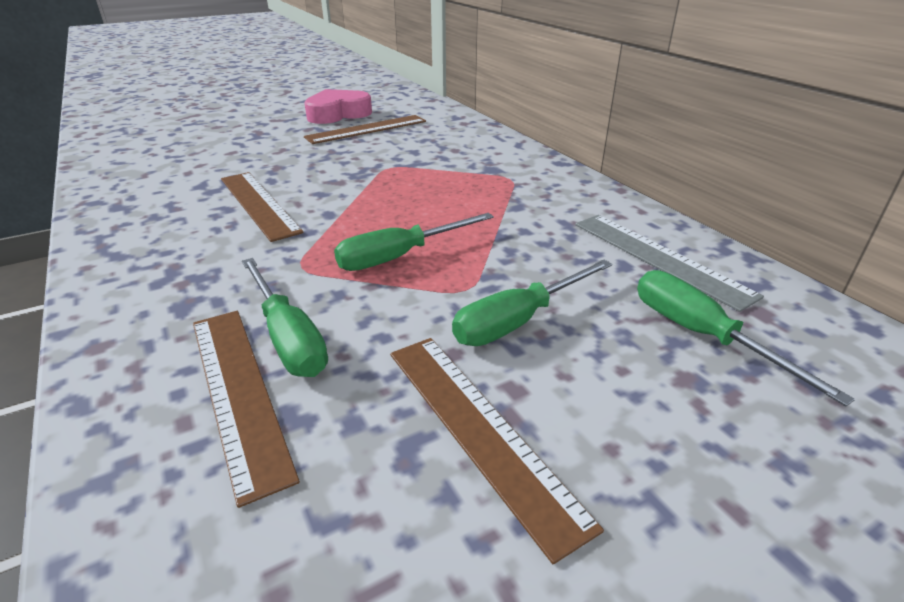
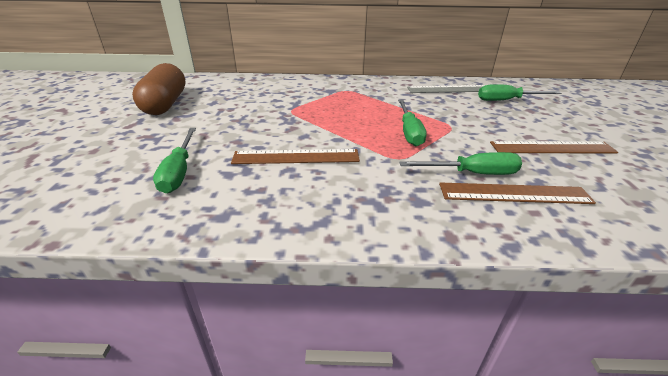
camera: 60 degrees left, 0 degrees up
(338, 114) = (165, 104): pink heart -> brown capsule
(367, 129) = (215, 102): brown ruler -> none
(518, 320) = (483, 123): green screwdriver -> green screwdriver (179, 172)

